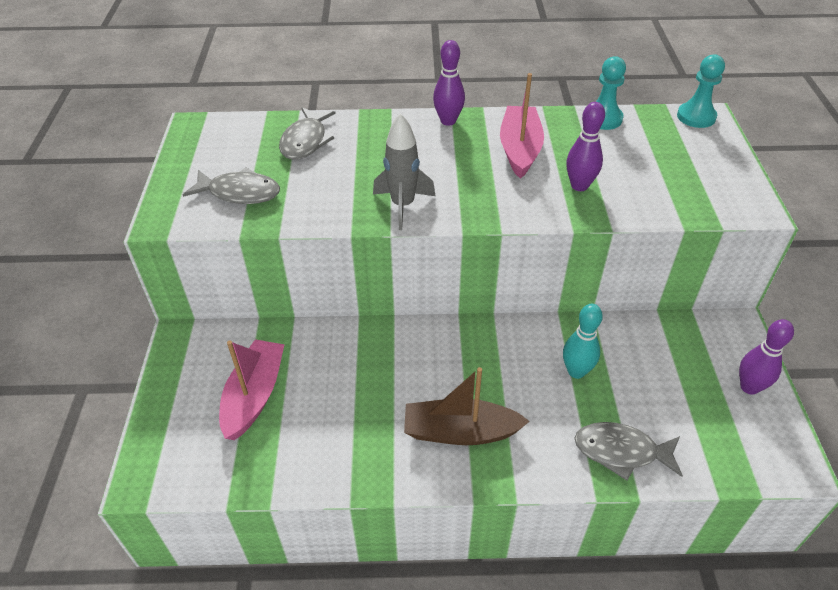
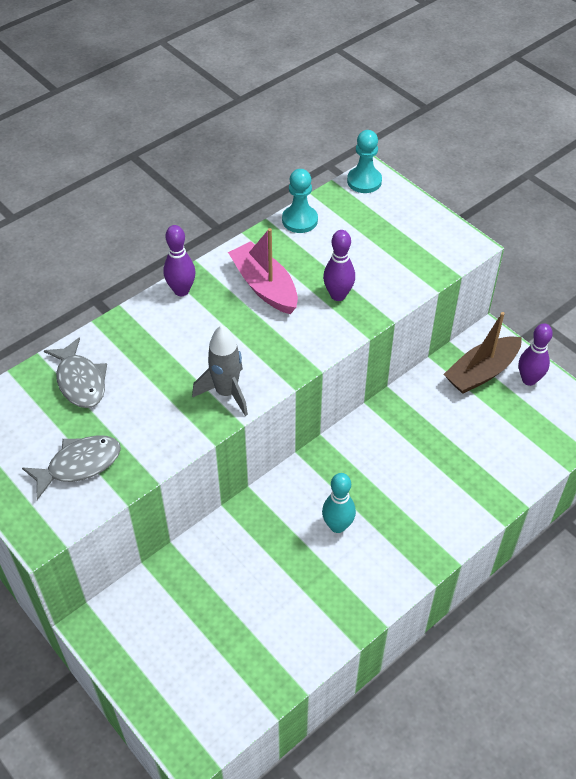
camera: 40 degrees left, 5 degrees up
(254, 396) = (208, 625): pink boat -> none
(460, 431) = (381, 542): brown boat -> brown boat (481, 372)
(576, 371) = (417, 442): turquoise bowling pin -> turquoise bowling pin (337, 526)
(621, 451) = (492, 481): grey fish -> none

